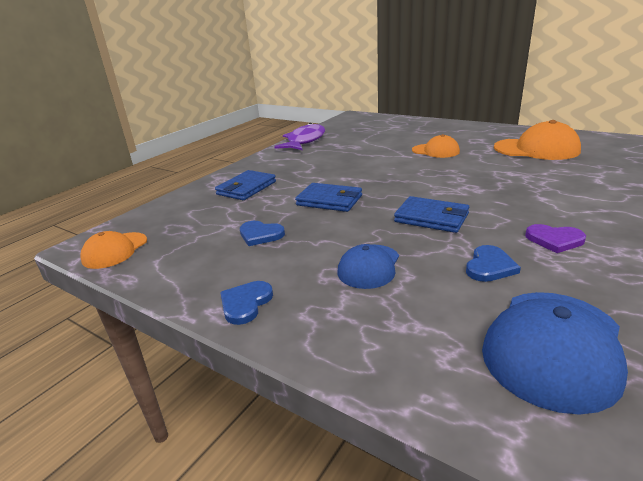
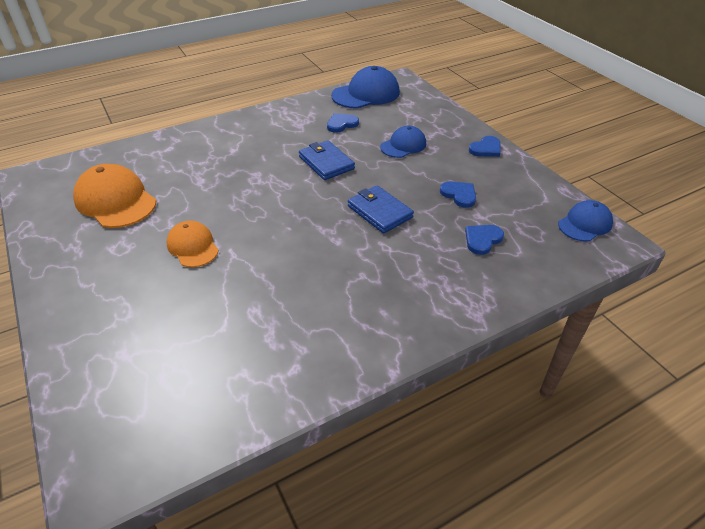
camera: 155 degrees left, 15 degrees up
(115, 250) = (585, 224): orange cap -> blue cap
(224, 210) = (482, 240): none -> blue heart
(246, 188) = (449, 270): blue wallet -> none
(304, 141) = (300, 380): purple fish -> none
(554, 240) = (286, 124): purple heart -> none

